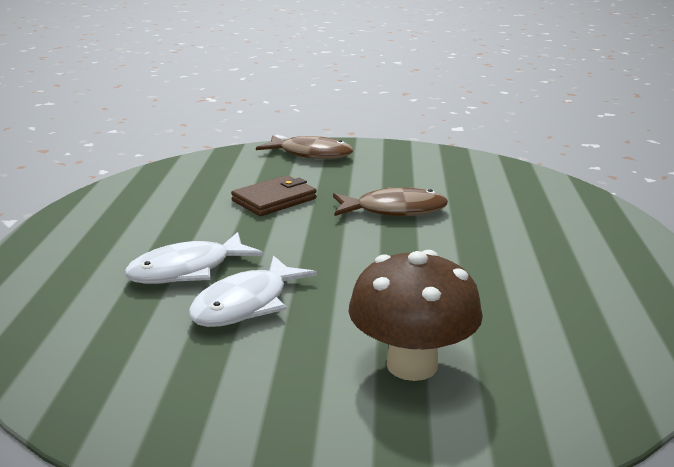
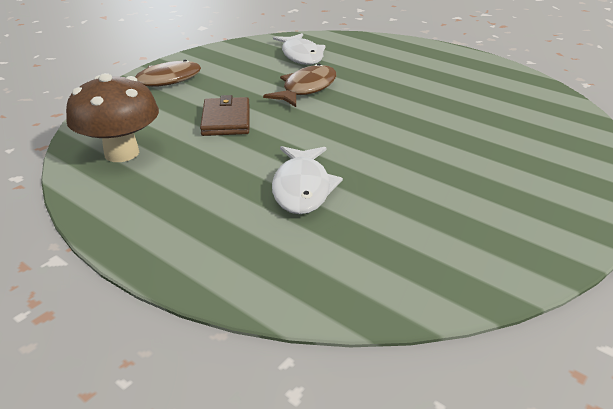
camera: 55 degrees left, 10 degrees up
(246, 304) = (383, 180): white fish -> white fish (301, 56)
(412, 365) = (507, 151): brown mushroom -> brown mushroom (122, 153)

